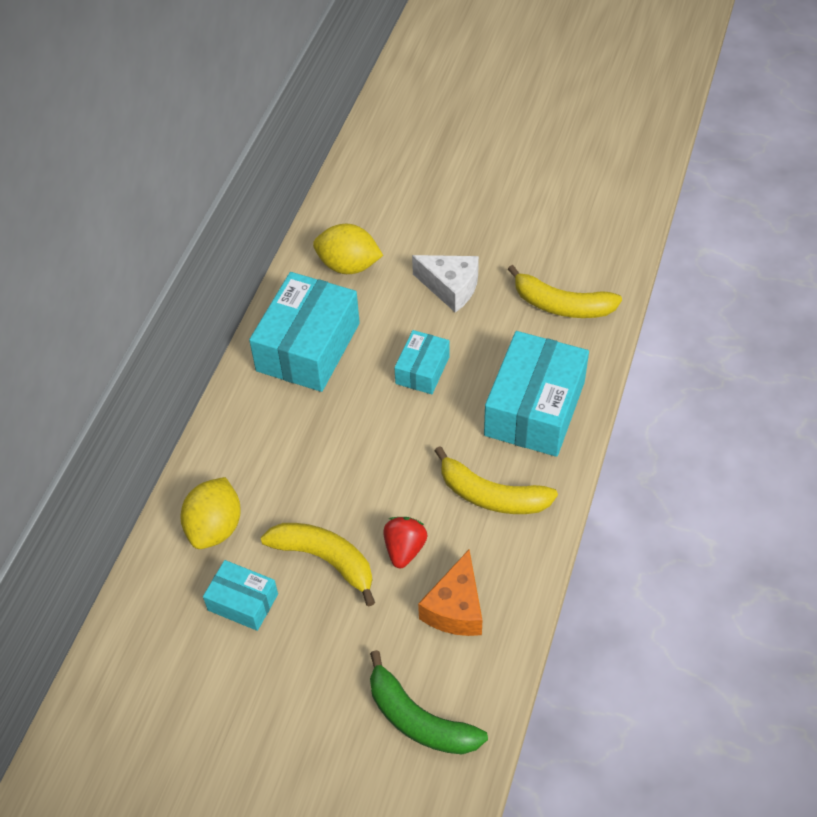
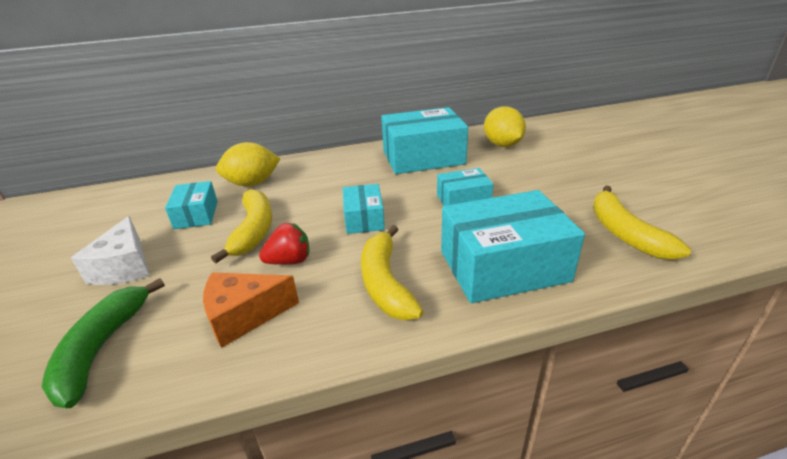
camera: 55 degrees right, 20 degrees down
(384, 462) = (364, 219): none -> turquoise box
(450, 288) = (549, 181): white cheese -> white cheese (124, 267)

